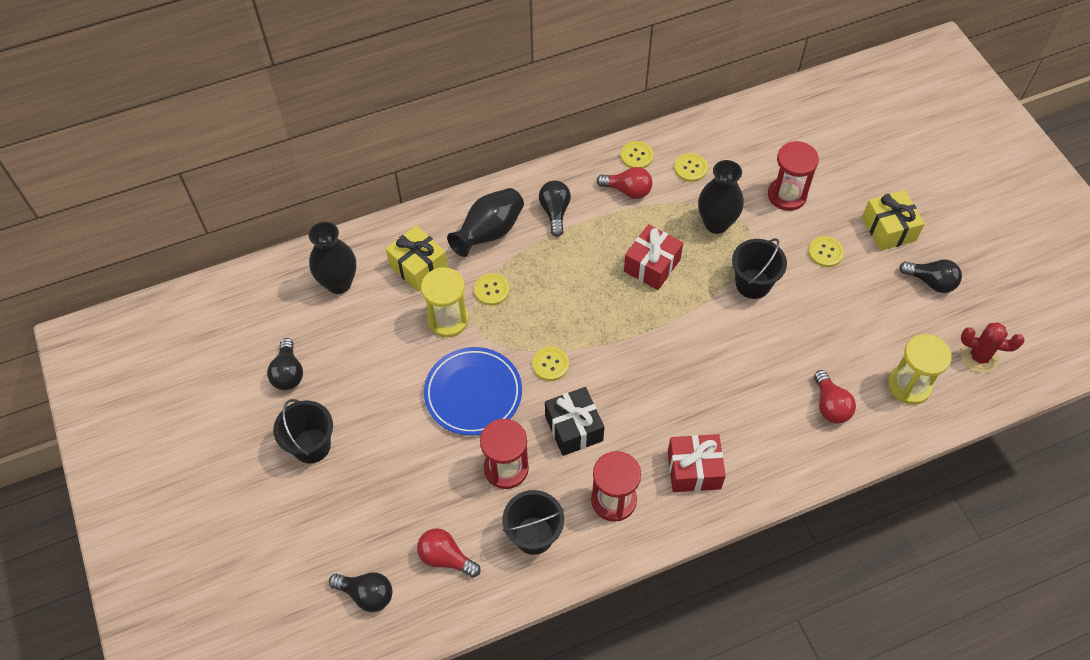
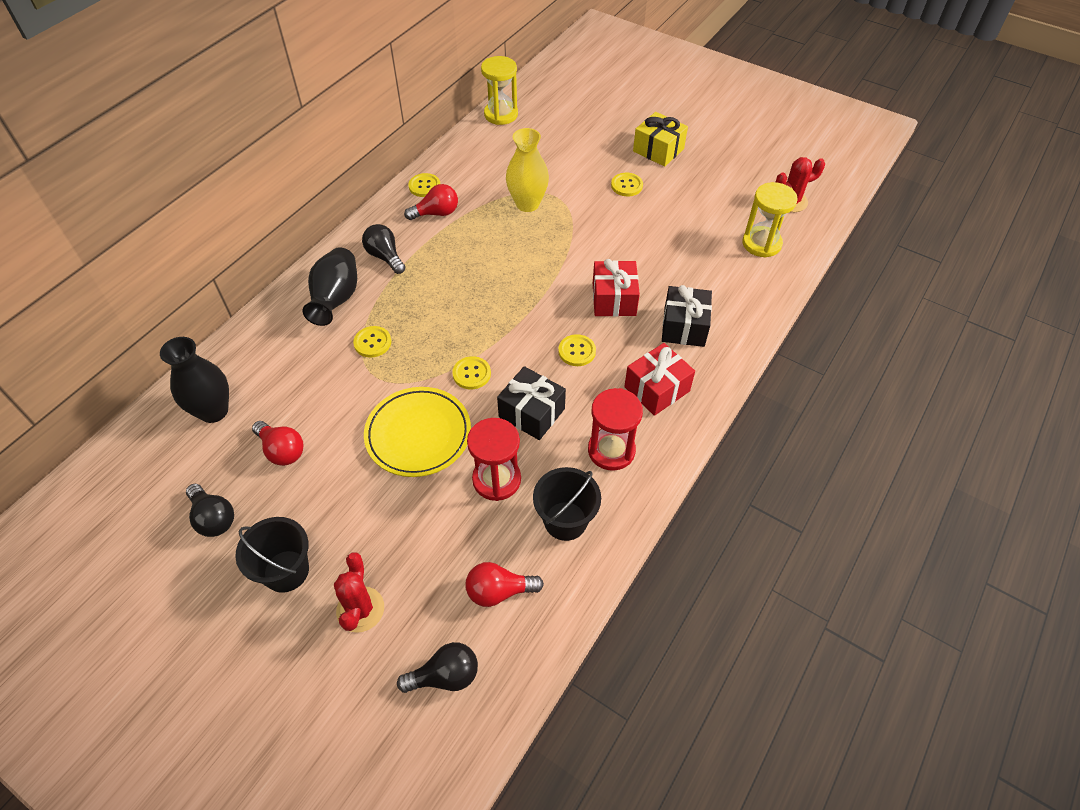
camera: 35 degrees left, 5 degrees down
(342, 507) = (360, 609): none -> red cactus
(418, 267) = (287, 358): yellow gift -> none
(448, 320) = (348, 387): yellow hourglass -> yellow hourglass (501, 114)
(473, 393) = (418, 434): blue plate -> yellow plate
(652, 265) = (499, 257): red gift -> red gift (614, 299)
(690, 168) = (476, 176): yellow button -> yellow button (577, 351)
(716, 223) = (527, 204): black vase -> yellow vase
(753, 284) = (590, 232): black bucket -> none
(764, 426) = (684, 327): none -> black gift
(787, 195) = (566, 161): red hourglass -> none
(830, 405) = (719, 286): red light bulb -> red light bulb (282, 450)
(931, 282) = (716, 170): black light bulb -> none

